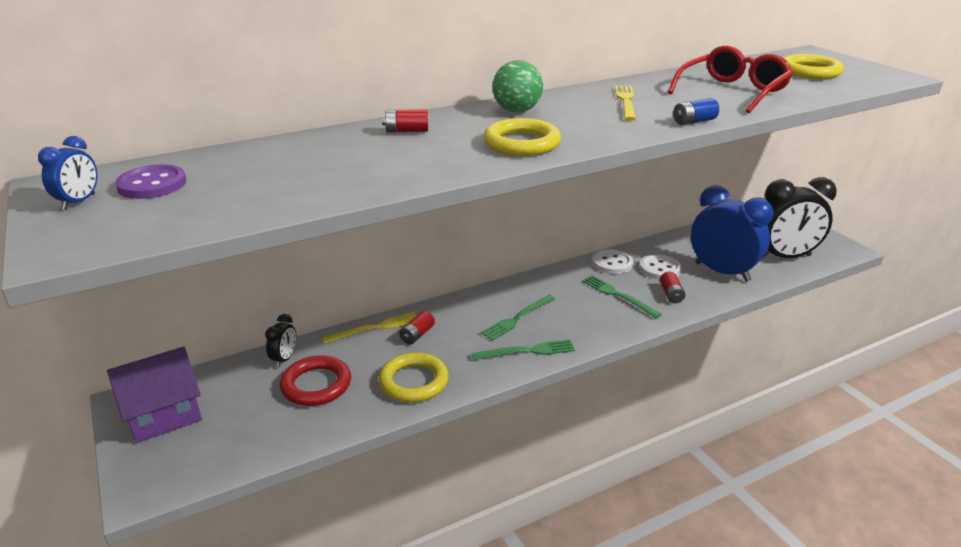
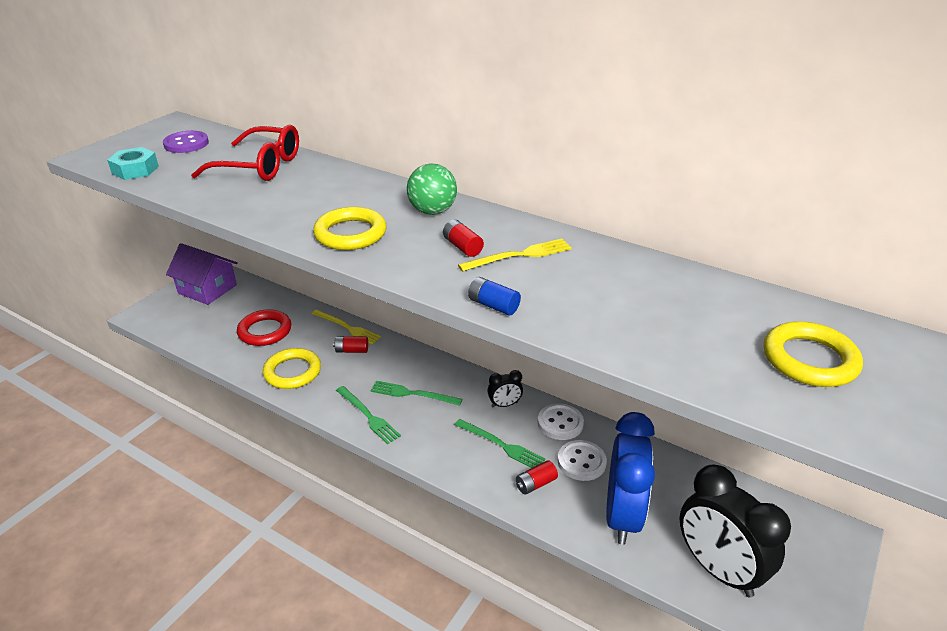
camera: 60 degrees right, 5 degrees up
(79, 202) = (152, 137): blue clock -> none
(179, 223) = (135, 170): none -> turquoise nut
(284, 359) = (285, 306): black clock -> black clock (504, 404)
(406, 131) = (340, 183): red battery -> red battery (462, 247)
(618, 295) = (501, 445): green fork -> green fork turned 105 degrees clockwise
(732, 92) = (632, 312): red glasses -> red glasses (259, 166)

